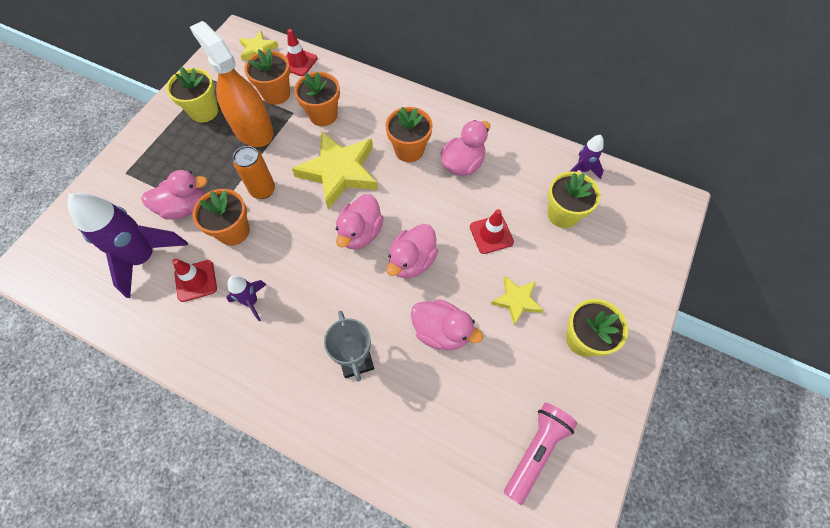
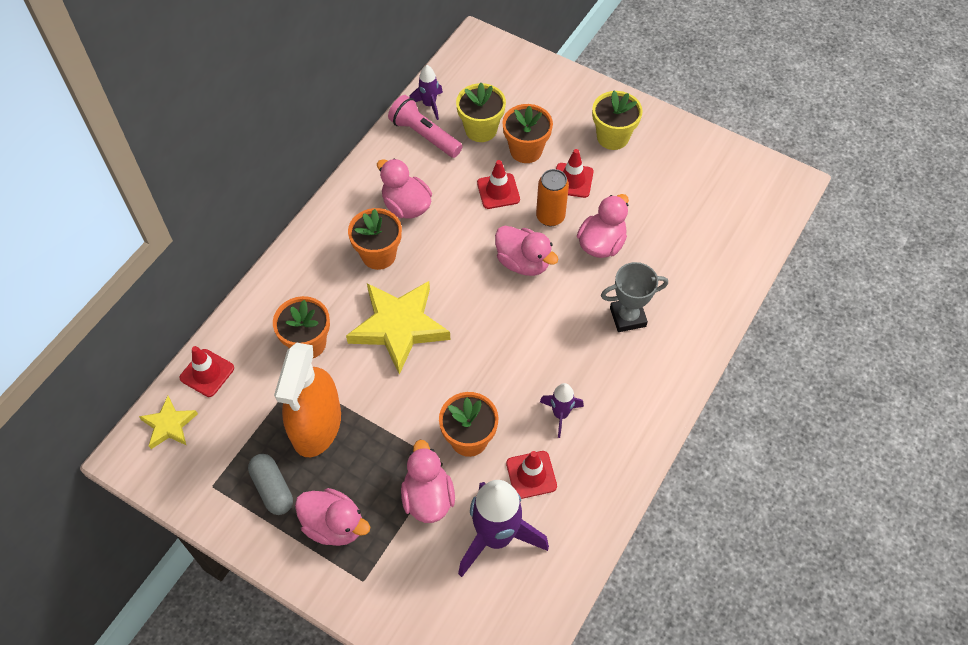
camera: 85 degrees left, 5 degrees down
(204, 111) = (272, 489): yellow flower pot -> grey capsule
(252, 129) = (316, 425): orange spray bottle -> orange spray bottle turned 45 degrees counterclockwise
(263, 190) = (414, 409): orange can -> orange can (550, 217)
(276, 94) = (260, 399): orange flower pot -> orange flower pot (526, 150)
(360, 233) = (484, 308): pink duck -> pink duck (334, 525)
(516, 300) = (572, 180): yellow star -> red traffic cone
(536, 451) = (710, 186): pink flashlight -> pink flashlight (424, 135)

